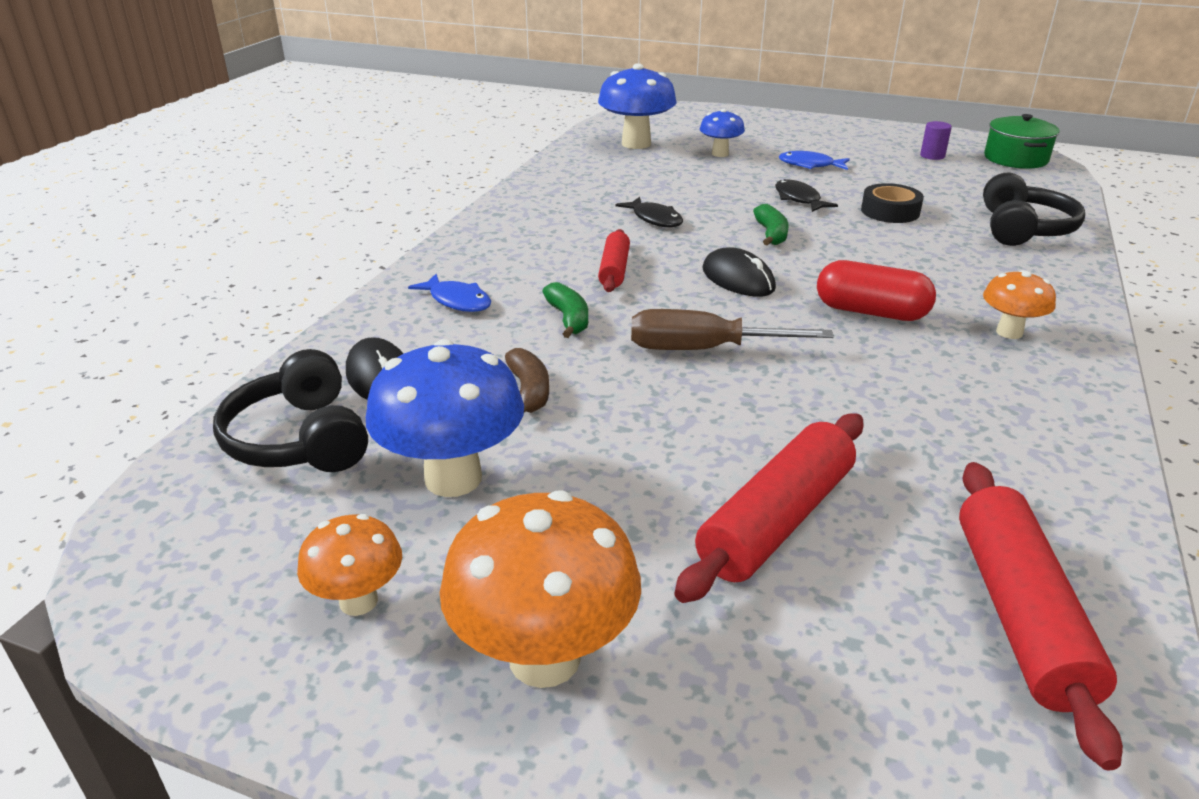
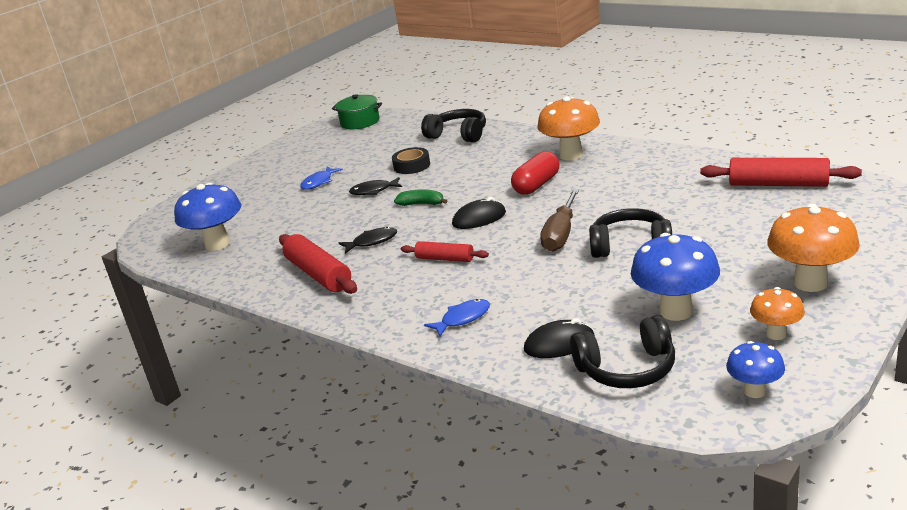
camera: 70 degrees left, 5 degrees down
(529, 391) = (591, 289): brown banana -> none
(568, 319) = (507, 276): green banana -> none
(675, 418) = (630, 245): none -> black headphones
(720, 154) = (270, 212): blue mushroom -> blue mushroom (754, 391)
(776, 521) = (719, 225): red rolling pin -> red rolling pin (319, 274)
(932, 156) = (335, 144): purple cylinder -> none
(1009, 332) = (571, 155): orange mushroom -> orange mushroom, size x1.77

